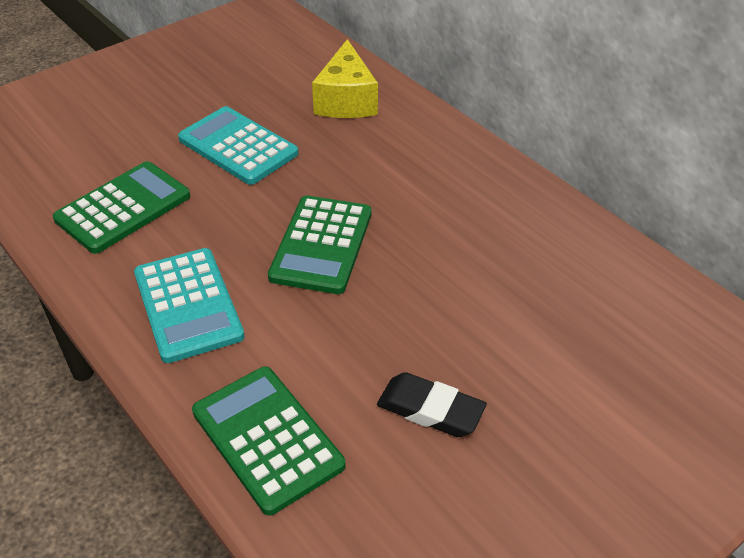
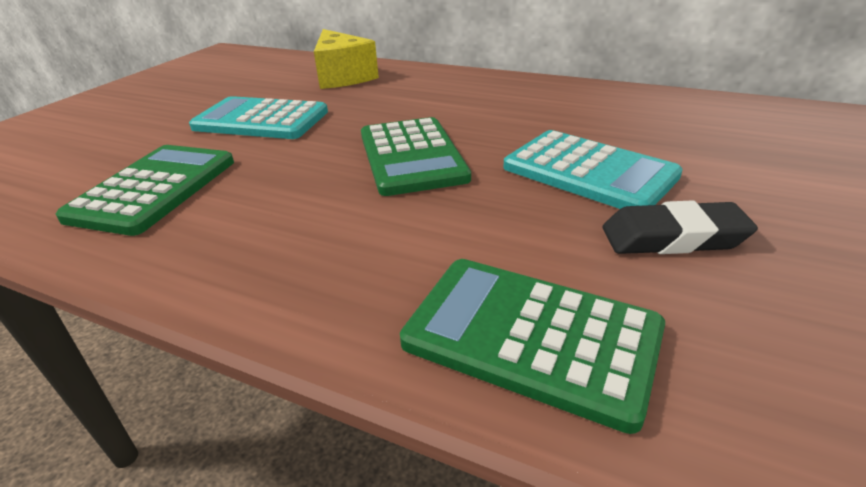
camera: 25 degrees left, 10 degrees down
(188, 305) = (300, 243): turquoise calculator -> turquoise calculator (588, 172)

